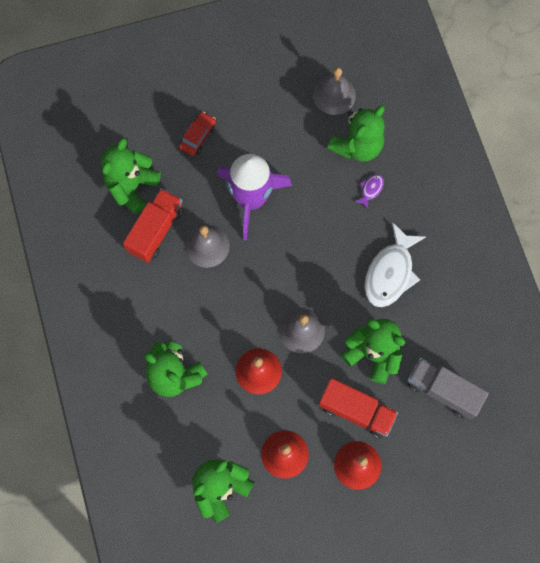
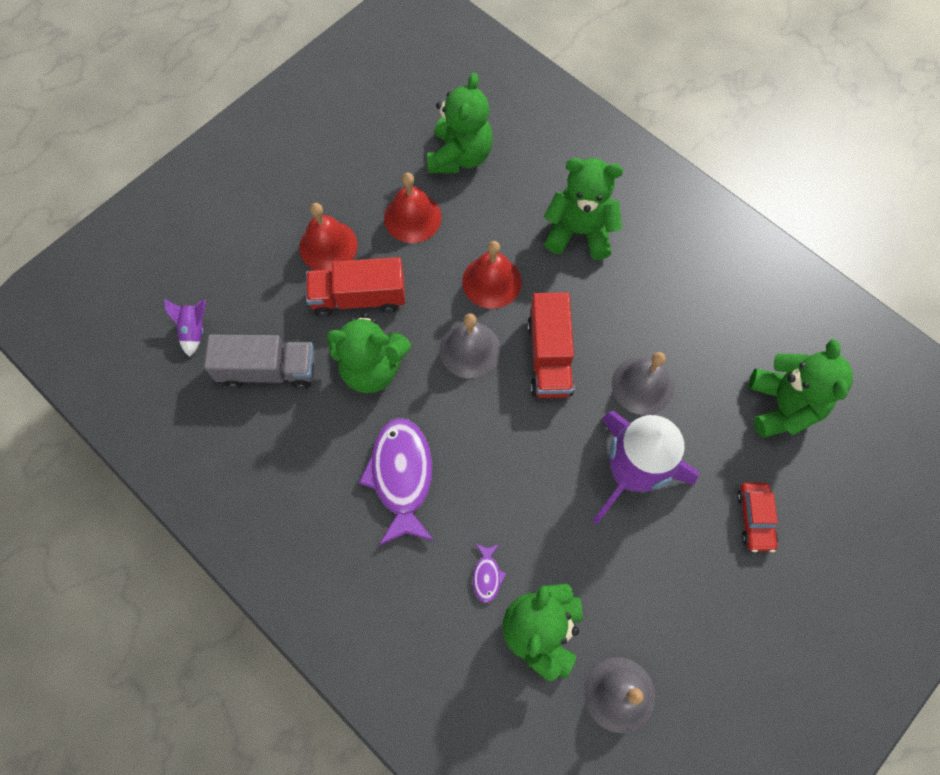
camera: 150 degrees right, 5 degrees down
(156, 230) = (714, 370): red truck -> red truck (549, 357)
(390, 272) = (401, 477): white fish -> purple fish
(481, 450) = (194, 330): none -> purple rocket

